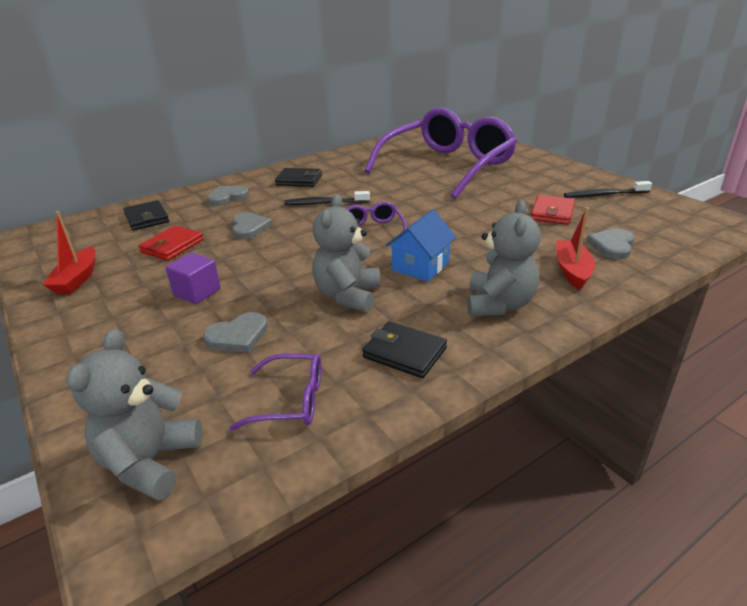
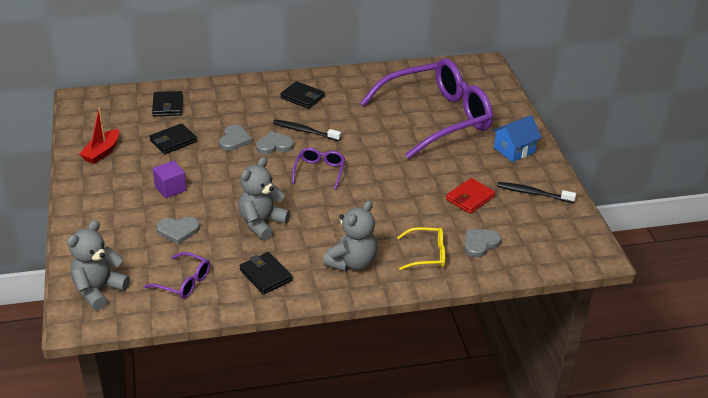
camera: 20 degrees right, 5 degrees up
(172, 246) = (173, 141): red wallet -> black wallet
(227, 197) = (236, 101): grey heart -> grey heart (274, 145)
(420, 266) = (327, 215): blue house -> blue house (514, 150)
(572, 271) = (427, 254): red boat -> yellow glasses

